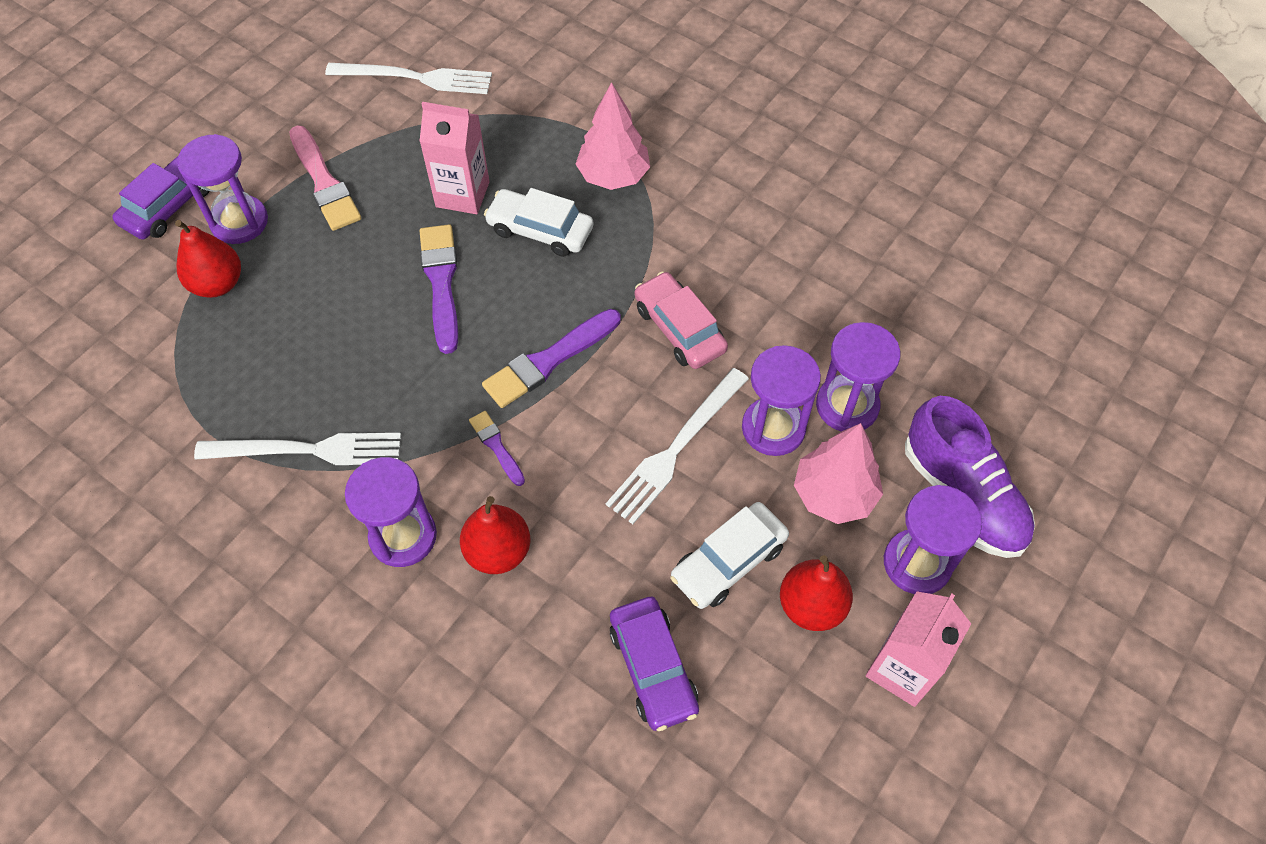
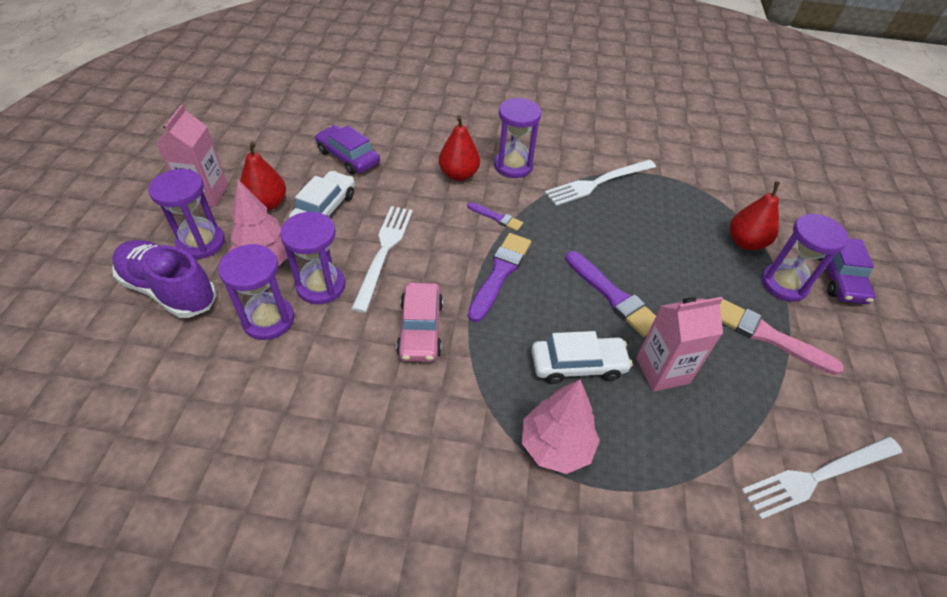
camera: 150 degrees right, 10 degrees down
(679, 328) = (420, 328): pink car -> pink car turned 60 degrees clockwise

